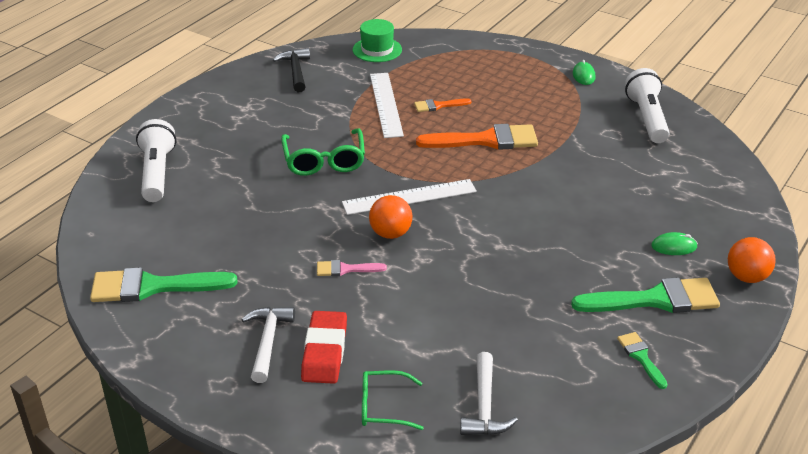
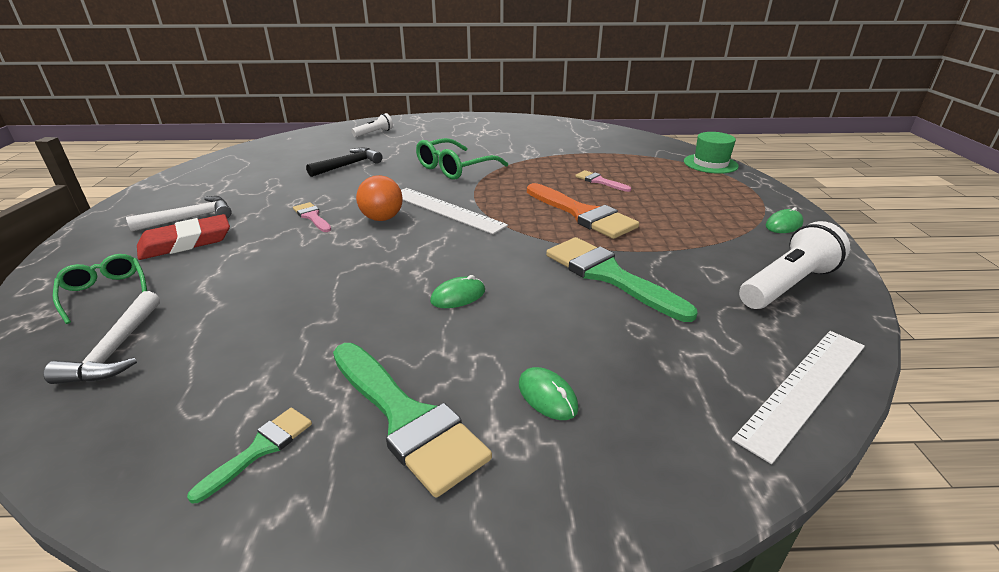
camera: 55 degrees right, 5 degrees down
(153, 287) = (240, 167): green brush -> green brush (608, 275)
(157, 173) = (374, 133): white flashlight -> white flashlight, size x0.55
(296, 71) = (554, 130): black hammer -> black hammer (349, 165)
(377, 50) = (633, 141): green hat -> green hat (710, 164)
(386, 104) = (565, 164): white ruler -> white ruler (804, 389)
(438, 105) = (599, 181): orange brush -> pink brush
(484, 406) = (115, 350): white hammer -> white hammer turned 60 degrees counterclockwise
(549, 239) = (458, 296): none -> green mouse
(746, 277) = (553, 509): orange ball -> none

